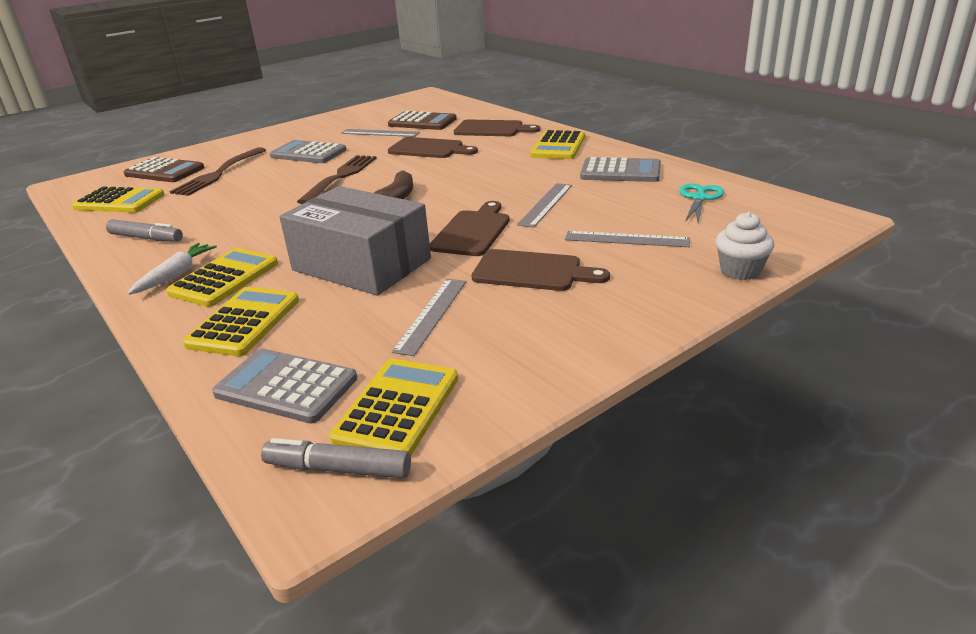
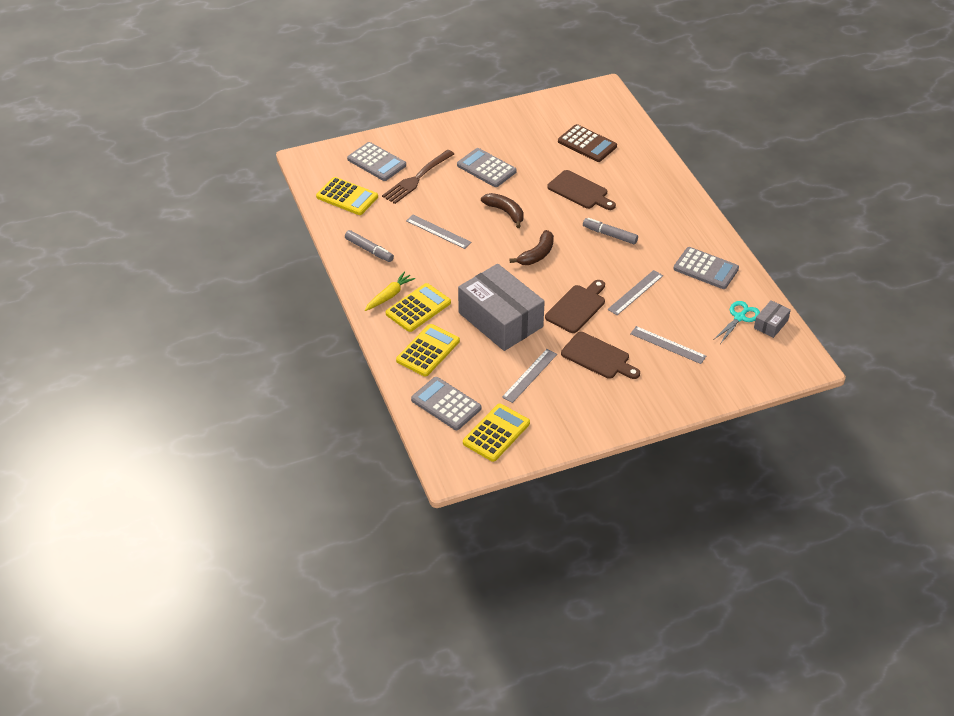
camera: 15 degrees right, 15 degrees up
(164, 171) = (376, 162): brown calculator -> grey calculator
(176, 275) = (389, 296): white carrot -> yellow carrot
(338, 469) = (463, 458): grey marker -> grey marker (610, 235)
(341, 177) = (505, 212): brown fork -> brown banana
(380, 133) = (548, 152): grey ruler -> grey ruler (438, 231)
(492, 129) = (639, 175): brown cutting board -> none
(558, 146) = (678, 219): yellow calculator -> none
(740, 271) = (716, 393): white cupcake -> none
(745, 196) = (770, 324): none -> grey box

